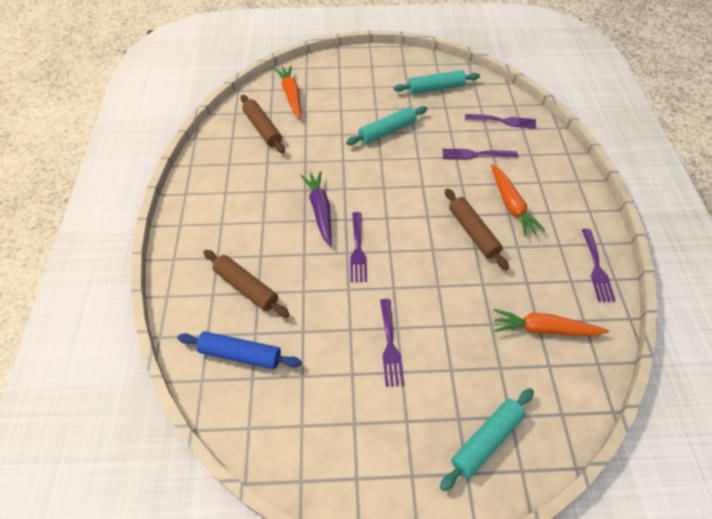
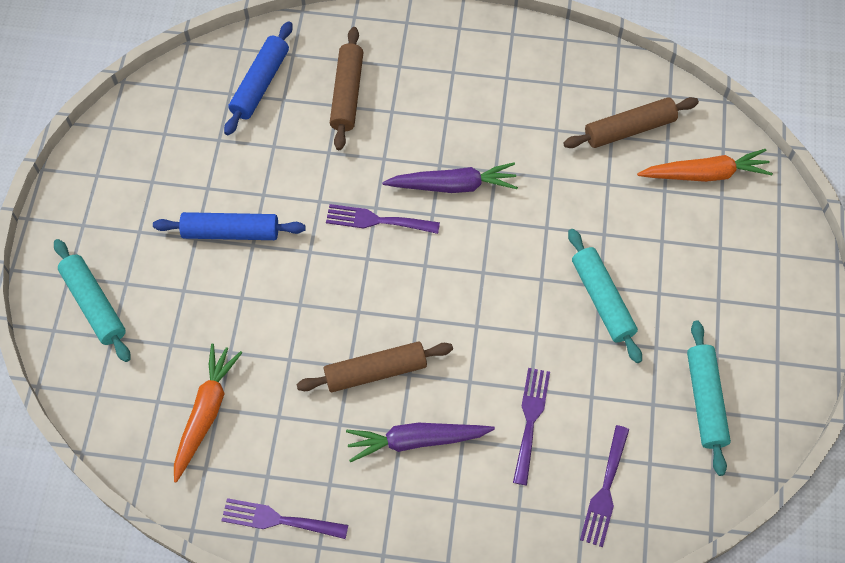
camera: 100 degrees right, 10 degrees up
(246, 287) = (347, 94): brown rolling pin -> brown rolling pin turned 45 degrees counterclockwise
(390, 346) = (231, 232): purple fork -> blue rolling pin
(511, 205) = (416, 440): orange carrot -> purple carrot

